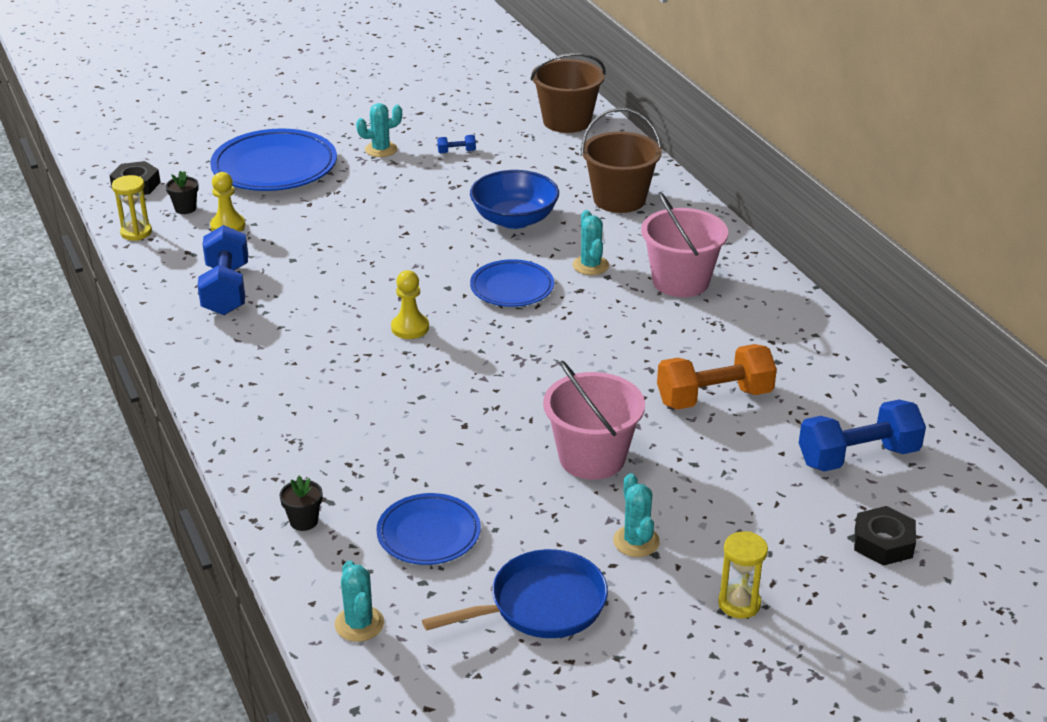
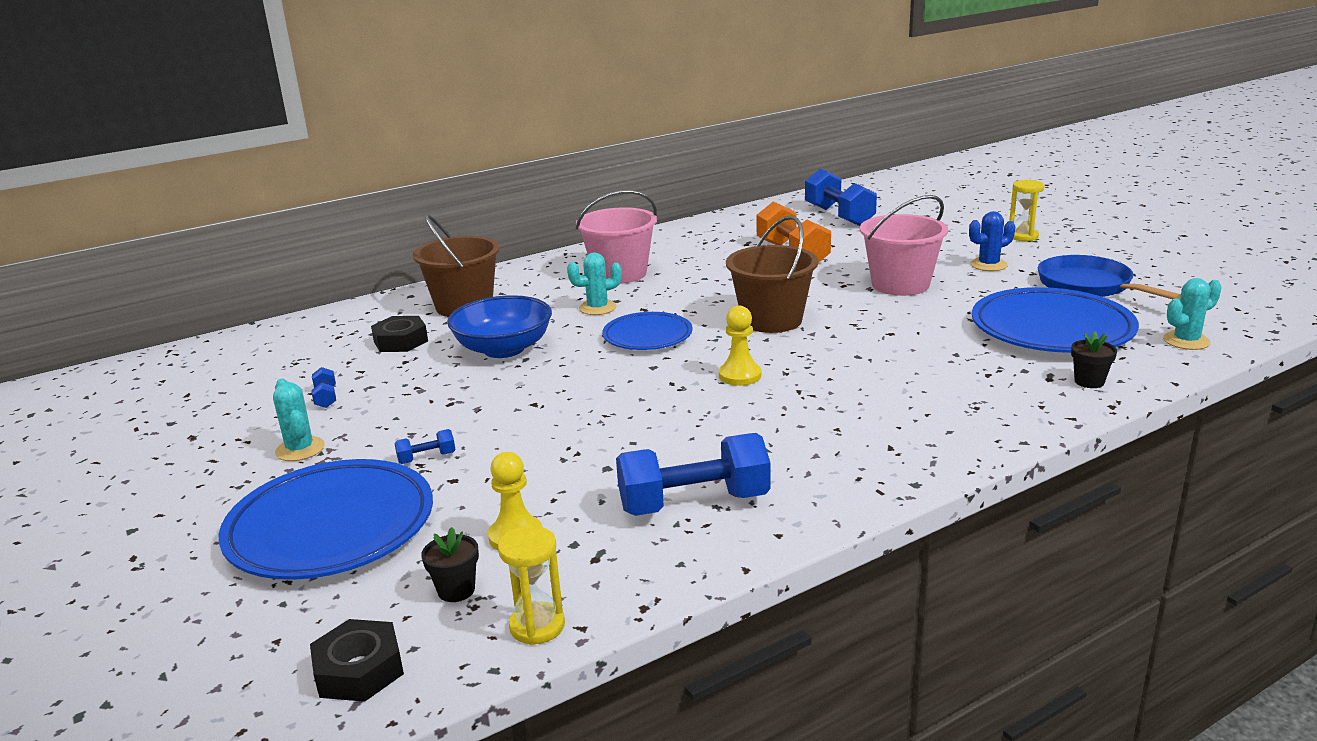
camera: 95 degrees left, 10 degrees down
(344, 193) = (427, 458): none -> blue dumbbell
(428, 534) = (1051, 329): blue plate -> blue plate, size x1.68
(567, 121) = (268, 344): brown bucket -> brown bucket (771, 320)
(636, 541) = (988, 265): turquoise cactus -> blue cactus
(883, 543) = (926, 208): black nut -> black nut (401, 341)

